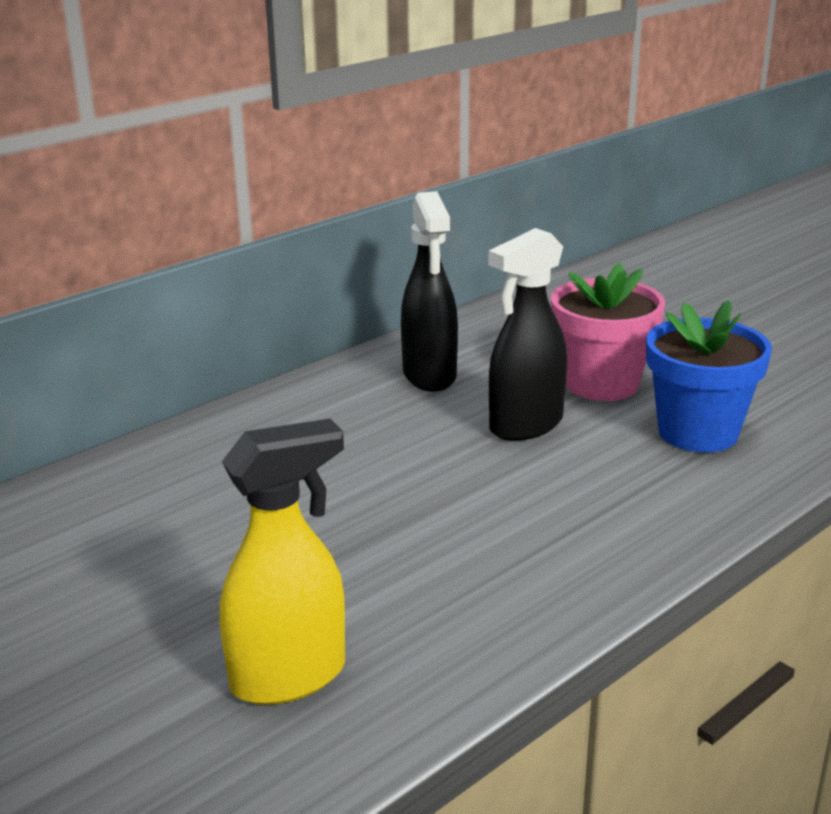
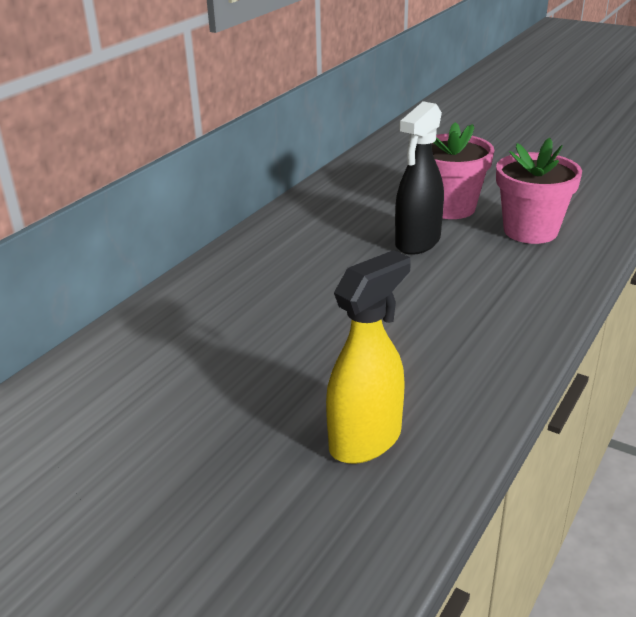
camera: 15 degrees left, 5 degrees up
(429, 376) = (332, 218): black spray bottle -> none
(698, 432) = (530, 231): blue flower pot -> pink flower pot

